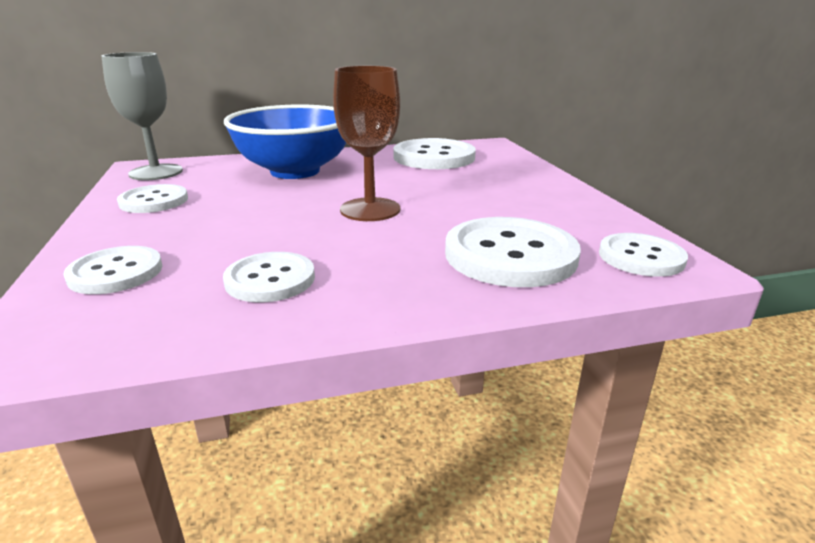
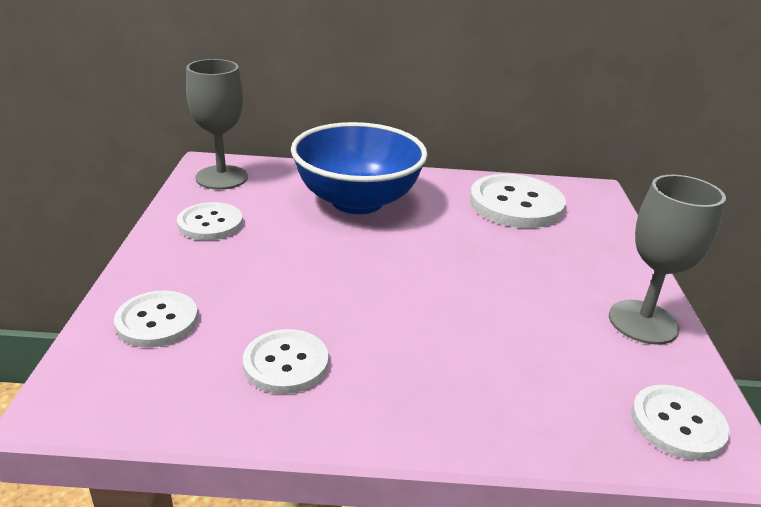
camera: 15 degrees right, 5 degrees up
(370, 209) = (413, 281): brown goblet -> none
(510, 255) = (532, 385): white button -> none
(574, 205) = (643, 322): none -> grey goblet

